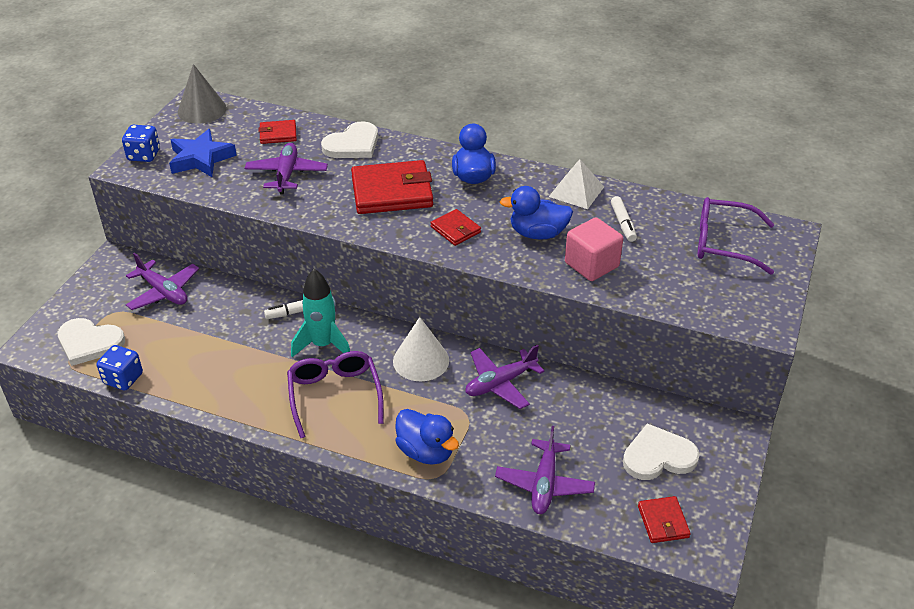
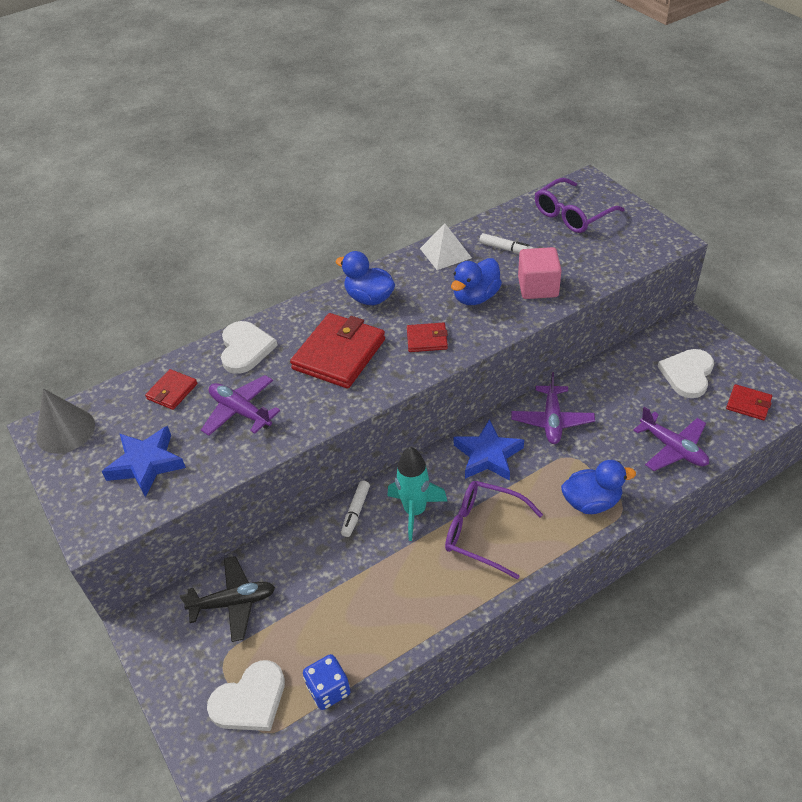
camera: 50 degrees left, 5 degrees up
(144, 155) = (88, 507): blue dice -> none
(163, 292) = (233, 603): purple plane -> black plane
(421, 360) = (488, 455): white cone -> blue star

